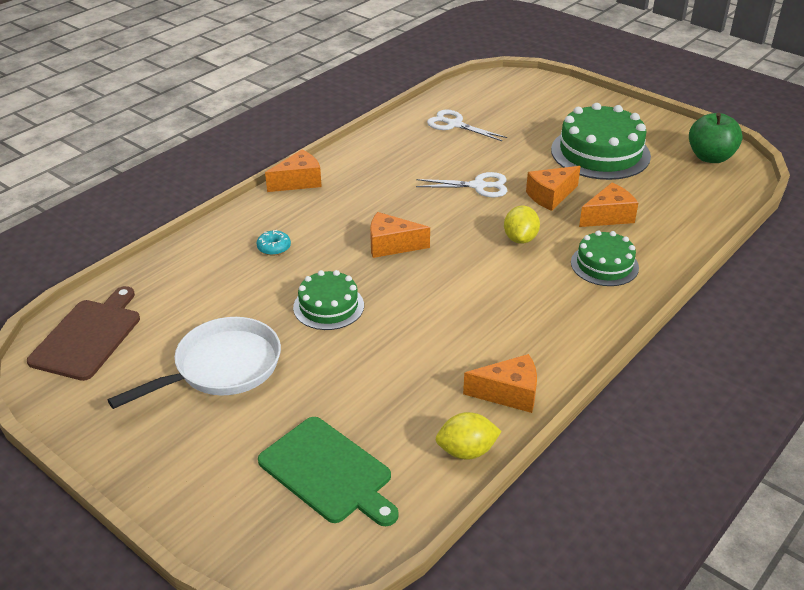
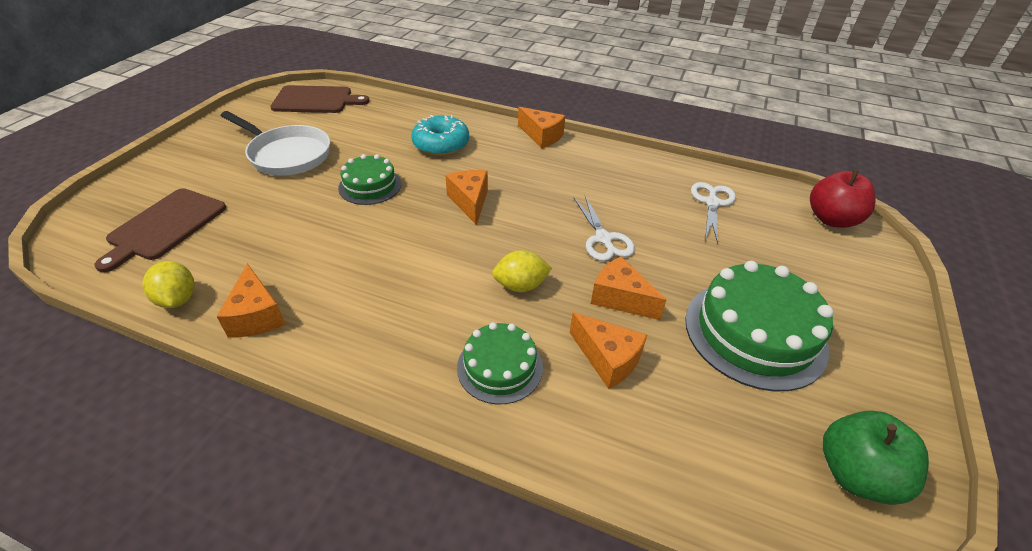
camera: 70 degrees right, 5 degrees up
(274, 248) = (441, 144): turquoise donut -> turquoise donut, size x1.97
(328, 472) = (165, 226): green cutting board -> brown cutting board
(497, 84) = (831, 219): none -> red apple

